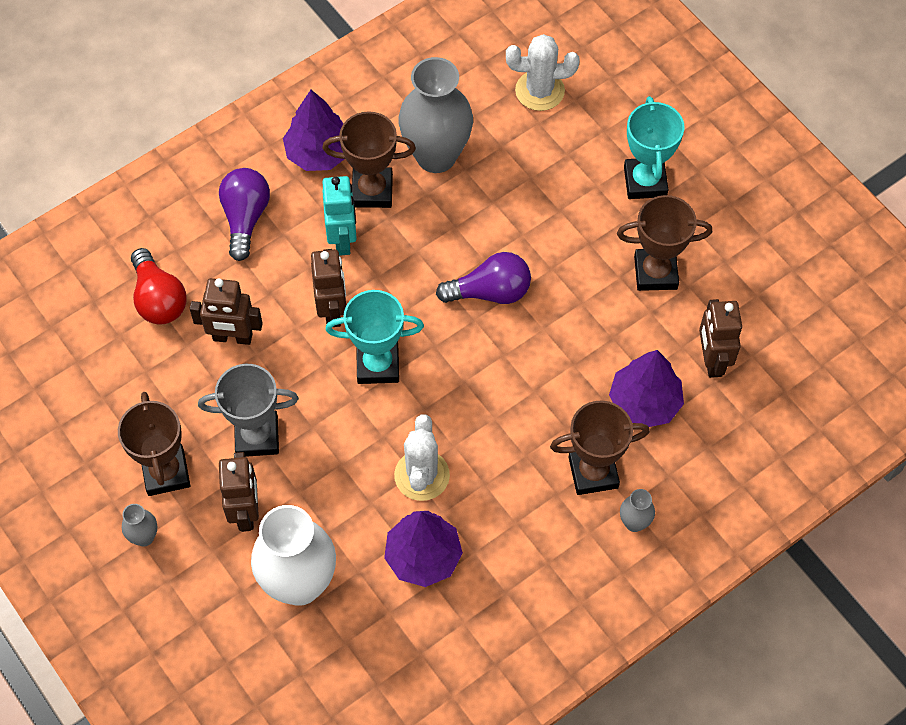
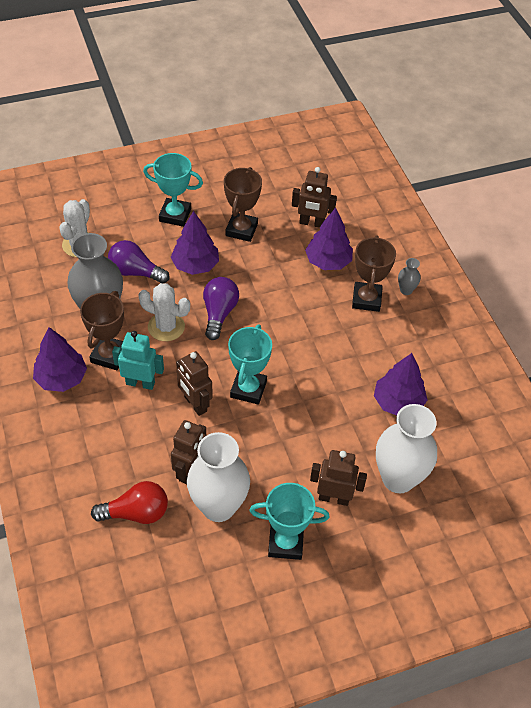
camera: 75 degrees left, 10 degrees down
(144, 537) = (333, 570): grey vase -> none
(166, 472) = (285, 543): brown trophy -> turquoise trophy
(193, 383) = (218, 506): none -> white vase
(245, 218) = (93, 438): purple light bulb -> purple light bulb (135, 272)
(257, 436) = (277, 476): grey trophy -> none
(332, 310) = (195, 404): brown robot -> brown robot turned 135 degrees counterclockwise
(422, 475) = (340, 387): white cactus -> white cactus (166, 327)
(563, 236) = (195, 265): none -> purple tree

